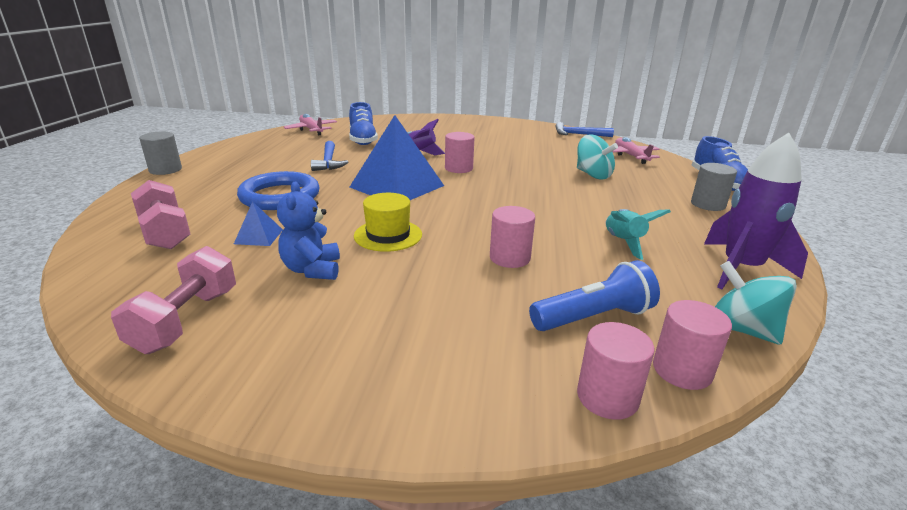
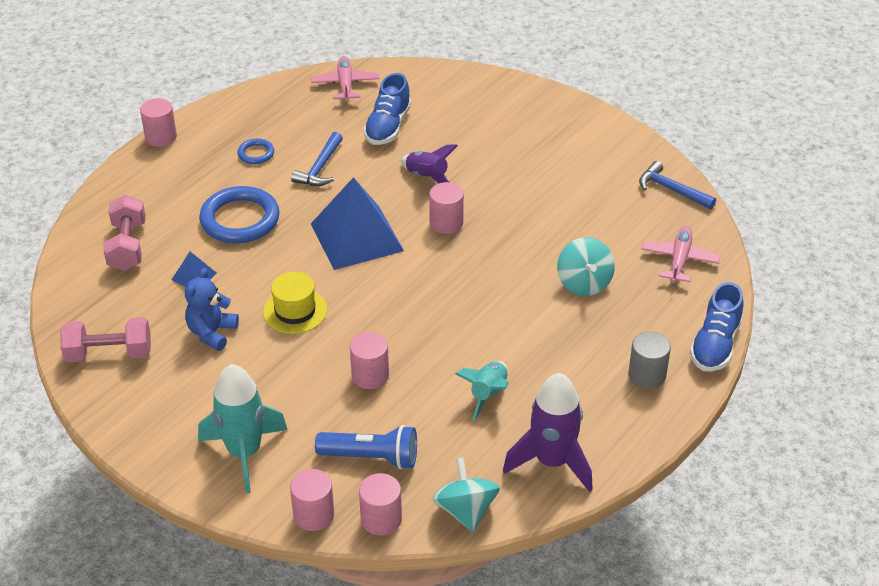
camera: 30 degrees right, 15 degrees up
(165, 170) = (161, 137): grey cylinder -> pink cylinder
(186, 320) = (109, 354): pink dumbbell -> pink dumbbell turned 45 degrees clockwise
(265, 164) = (256, 154): none -> blue ring
(451, 362) = (244, 453): none -> turquoise rocket

